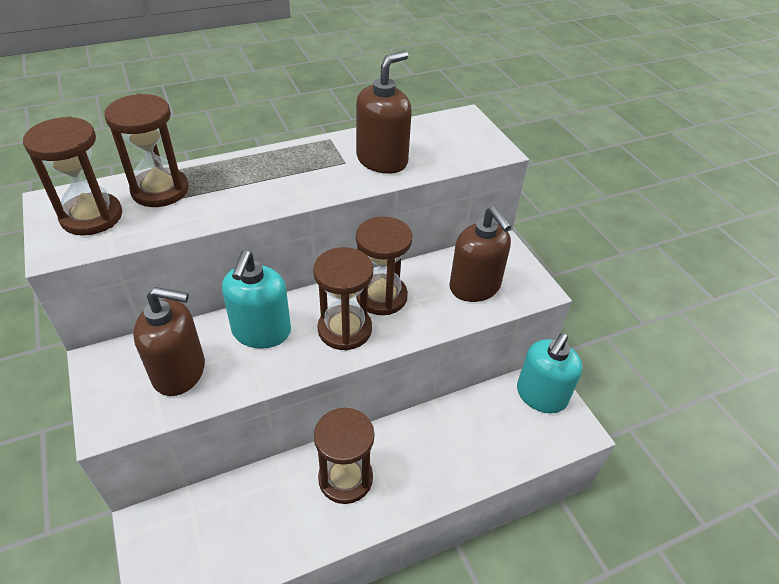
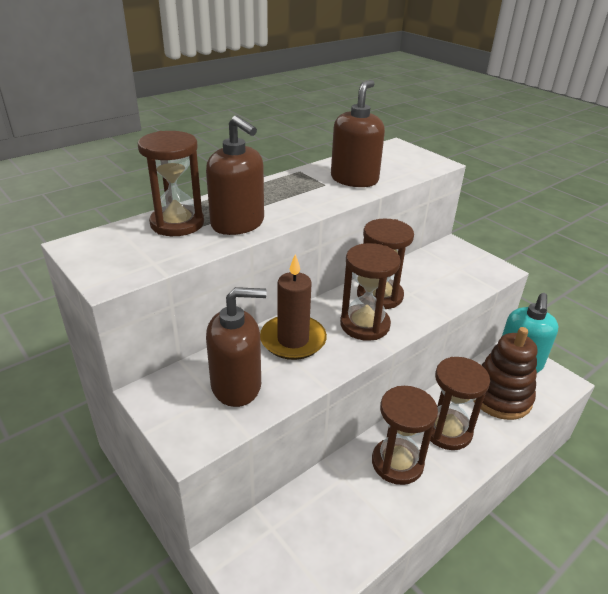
camera: 15 degrees left, 10 degrees down
(92, 217) = (125, 251): brown hourglass -> brown hourglass (447, 431)
(261, 332) = (293, 340): turquoise soap dispenser -> brown candle
(475, 287) = (450, 276): brown soap dispenser -> brown soap dispenser (238, 224)
(496, 432) = (500, 397): none -> brown stacking toy

